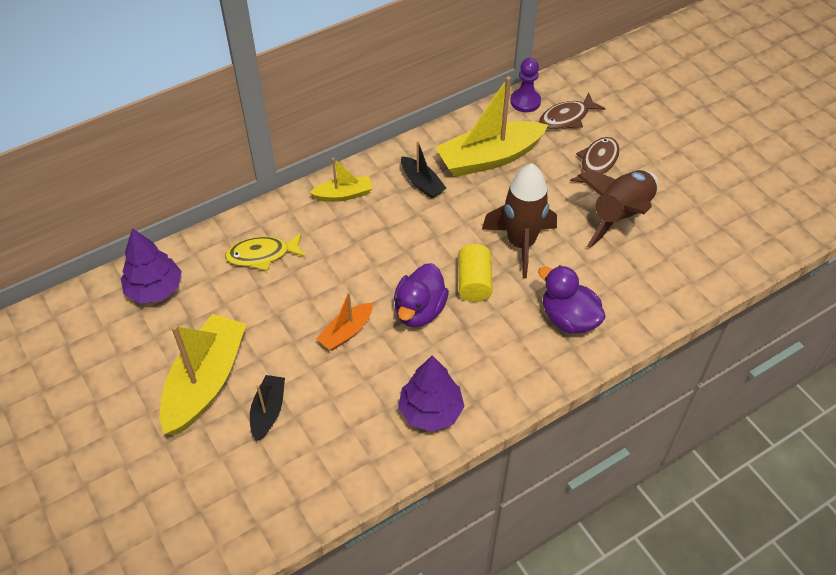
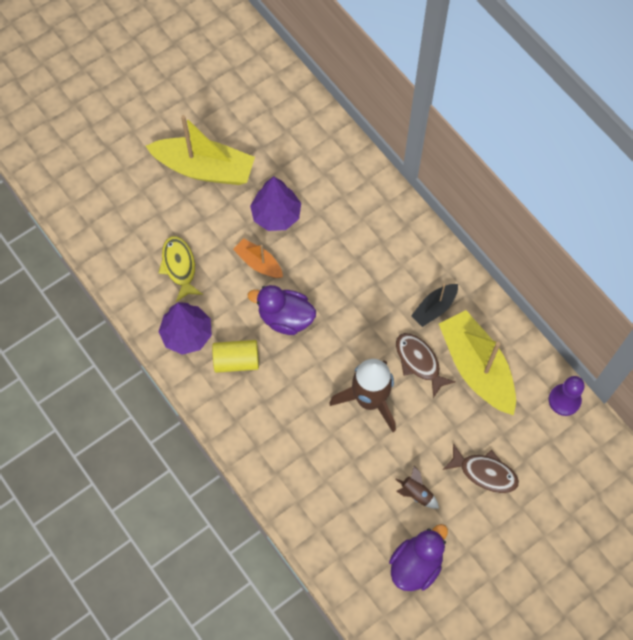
camera: 85 degrees right, 15 degrees up
(155, 289) = (290, 115): purple tree -> purple tree (276, 215)
(262, 255) = (333, 187): yellow fish -> yellow fish (179, 267)
(268, 411) = (181, 217): black boat -> none
(343, 195) = (411, 242): yellow boat -> none
(474, 282) = (320, 361): yellow cylinder -> yellow cylinder (236, 361)
(567, 118) = (546, 442): brown fish -> brown fish (419, 362)
(568, 318) = (287, 443): purple duck -> purple duck (416, 564)
(620, 215) = (416, 493): brown rocket -> brown rocket, size x0.43

